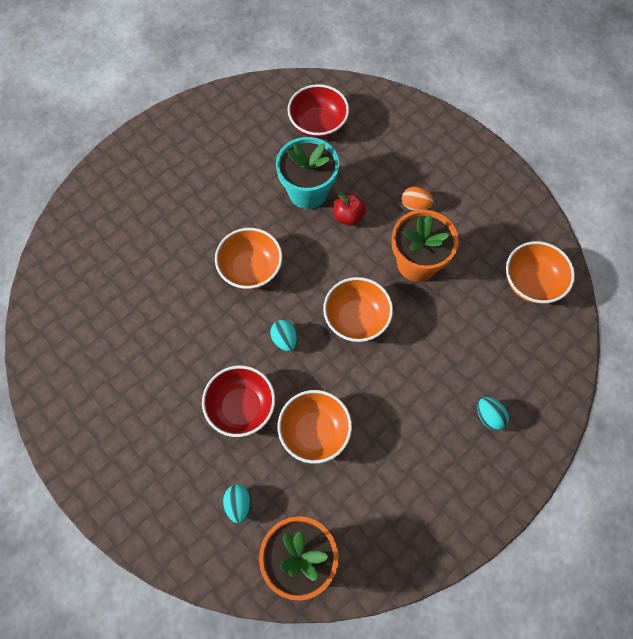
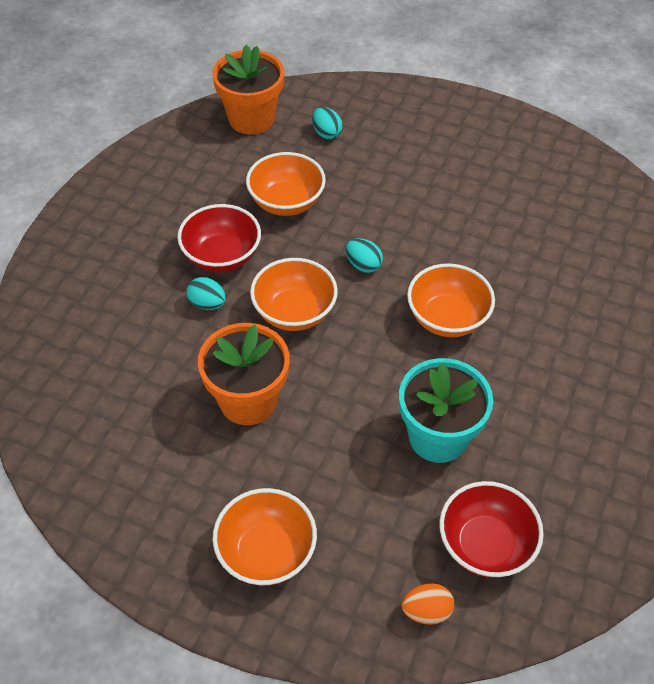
camera: 155 degrees right, 15 degrees down
(241, 407) = (370, 196): red bowl -> red bowl (222, 256)
(348, 216) = (365, 425): red apple -> none
(415, 205) = (282, 476): orange egg -> orange egg (426, 611)
(489, 416) = (107, 274): turquoise egg -> turquoise egg (207, 304)
(532, 283) = (87, 432): orange bowl -> orange bowl (266, 552)

